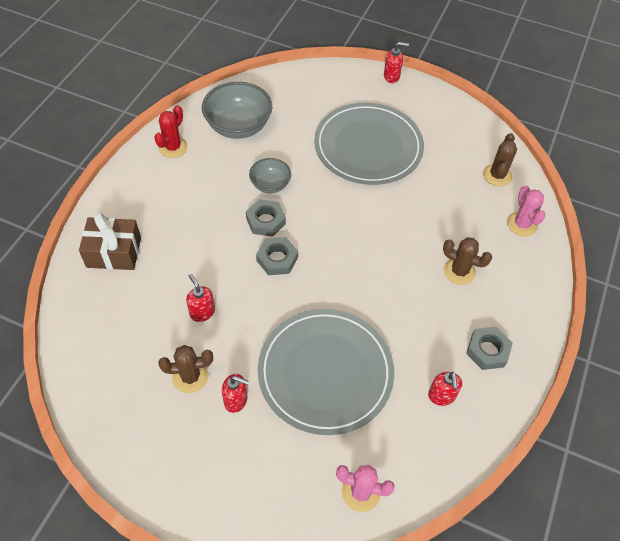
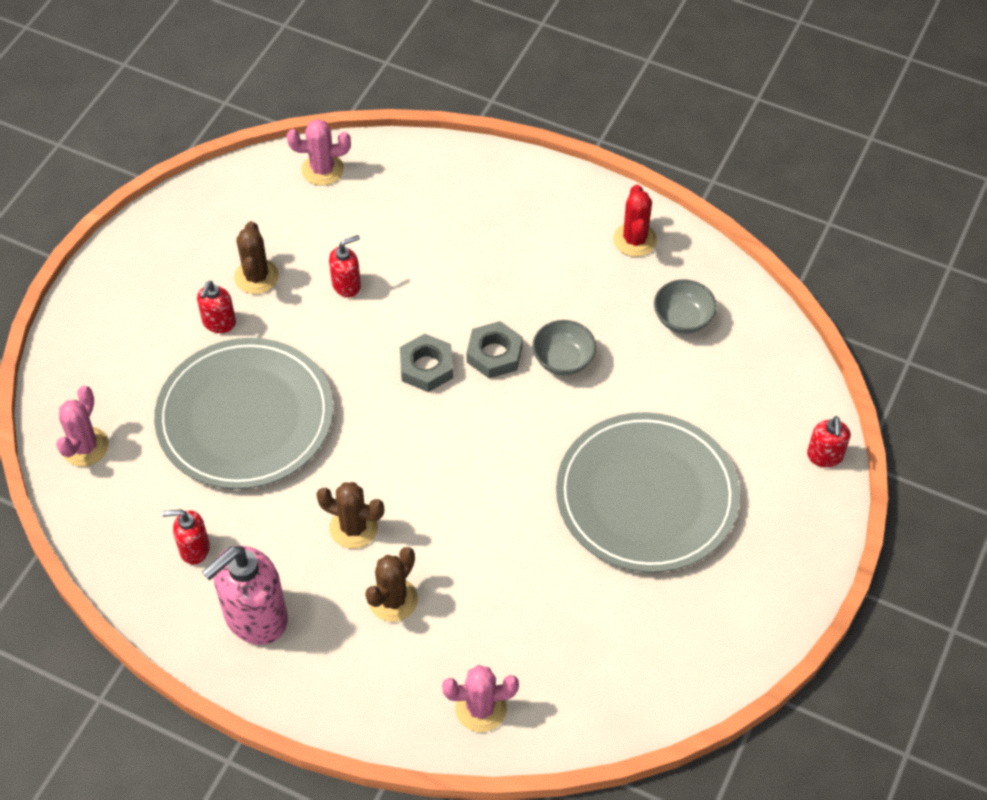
camera: 95 degrees right, 0 degrees up
(82, 336) = (322, 169): none -> pink cactus
(114, 252) = (446, 188): brown gift -> none
(173, 147) = (635, 240): red cactus -> red cactus turned 60 degrees clockwise
(238, 126) = (682, 319): grey bowl -> grey bowl, size x0.57
(391, 77) = (823, 547): red soap dispenser -> red soap dispenser (824, 456)
(487, 351) = (255, 617): grey nut -> pink soap dispenser
(497, 175) = (587, 688): brown cactus -> brown cactus (353, 528)

